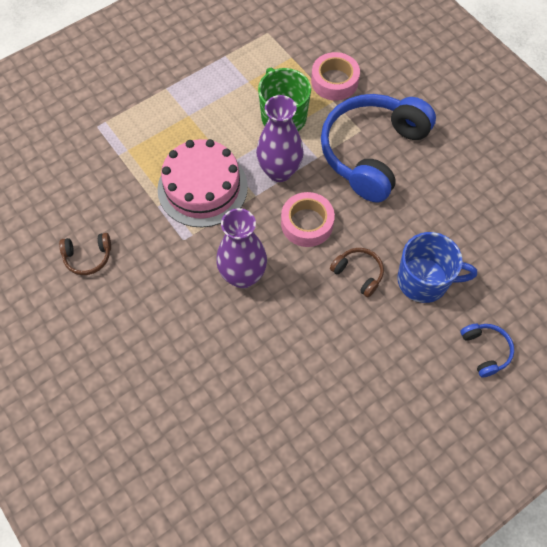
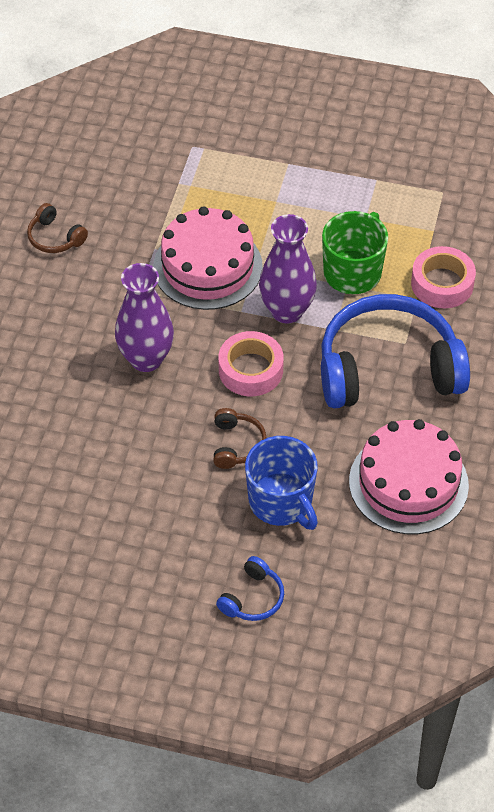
camera: 50 degrees right, 10 degrees down
(465, 203) = (408, 483): none -> pink cake

